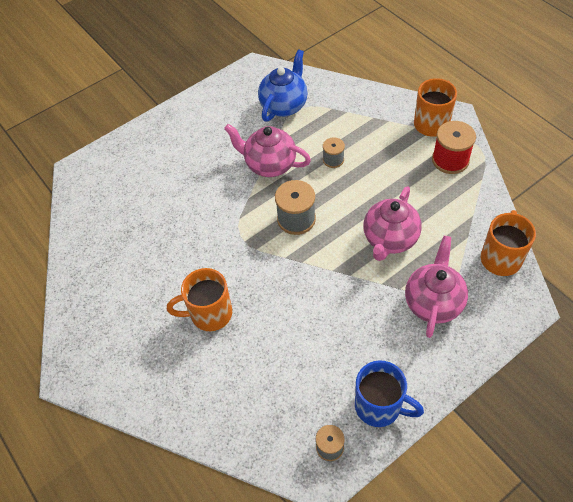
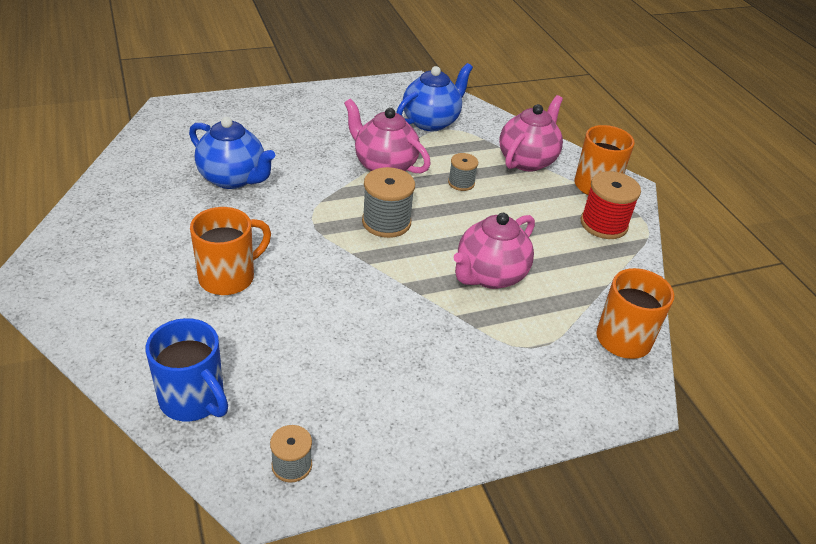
camera: 10 degrees right, 15 degrees down
(164, 221) = (233, 178): none -> blue teapot
(209, 314) = (229, 277): orange mug -> orange mug turned 135 degrees clockwise
(379, 406) = (383, 443): blue mug -> blue mug (193, 400)
(433, 302) = (512, 355): pink teapot -> pink teapot (527, 160)

